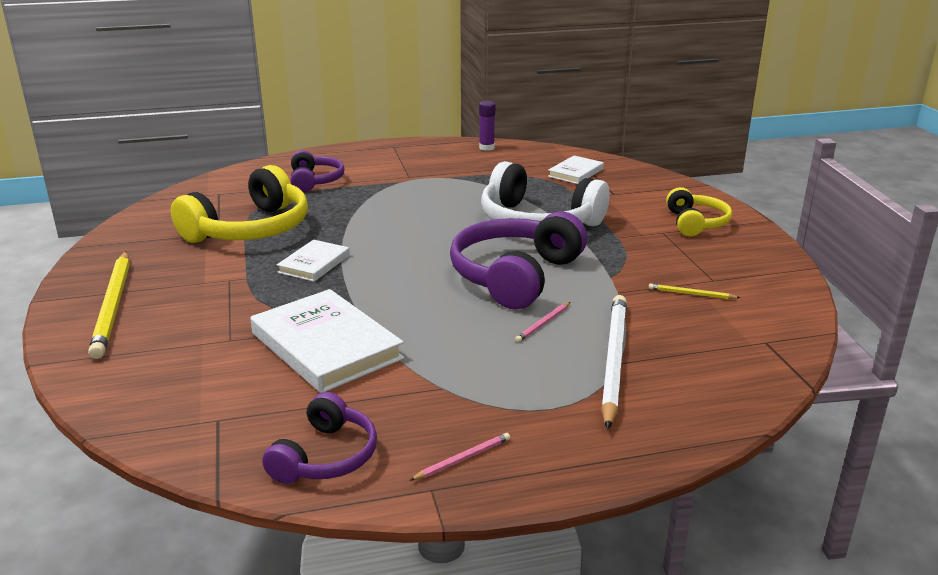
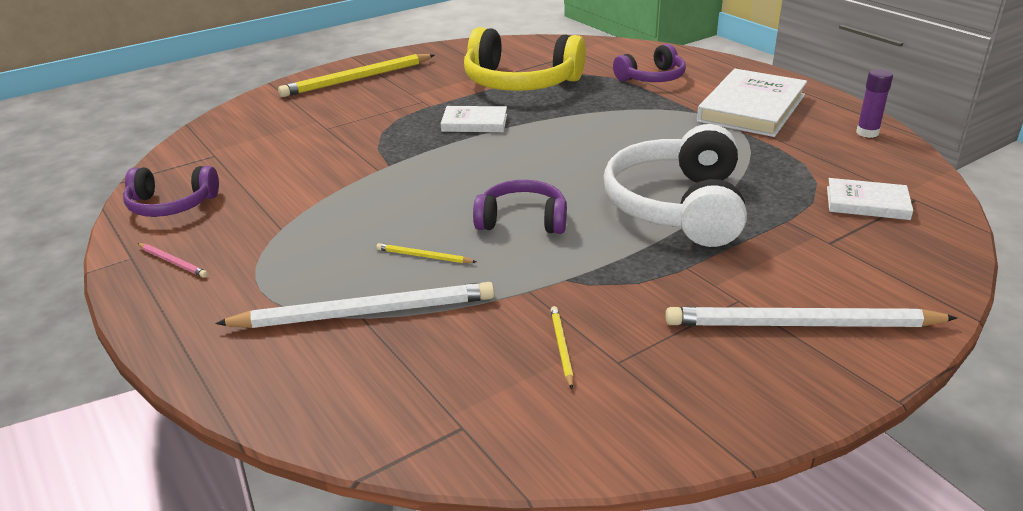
camera: 70 degrees right, 5 degrees up
(326, 346) = (332, 164): white book -> white book (752, 108)
(515, 276) = (522, 220): purple headphones -> purple headphones, size x0.57
(543, 324) = (424, 256): pink pencil -> yellow pencil
(696, 223) = (801, 325): yellow headphones -> white pencil

